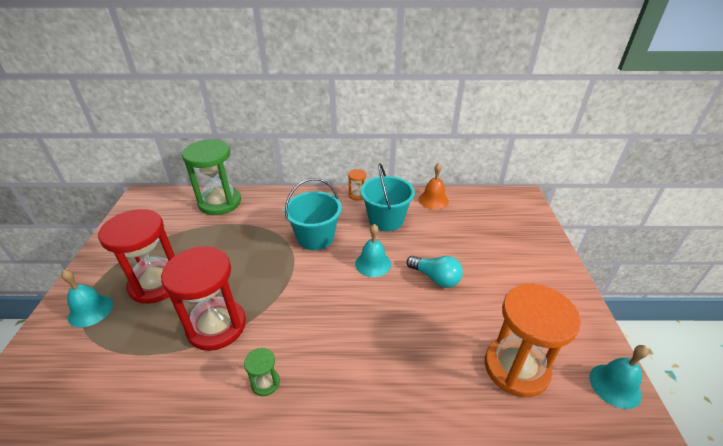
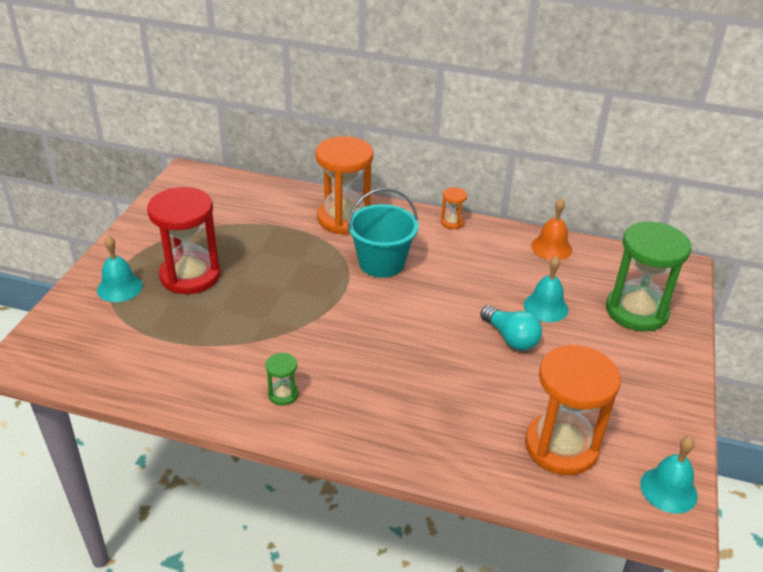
camera: 15 degrees right, 0 degrees up
(216, 326) = (245, 331): red hourglass -> none
(220, 202) = (278, 199): green hourglass -> green hourglass (636, 311)
(276, 208) = (344, 218): none -> orange hourglass
(373, 264) = (440, 306): turquoise bell -> turquoise bell (545, 307)
(386, 220) = (477, 260): turquoise bucket -> none

